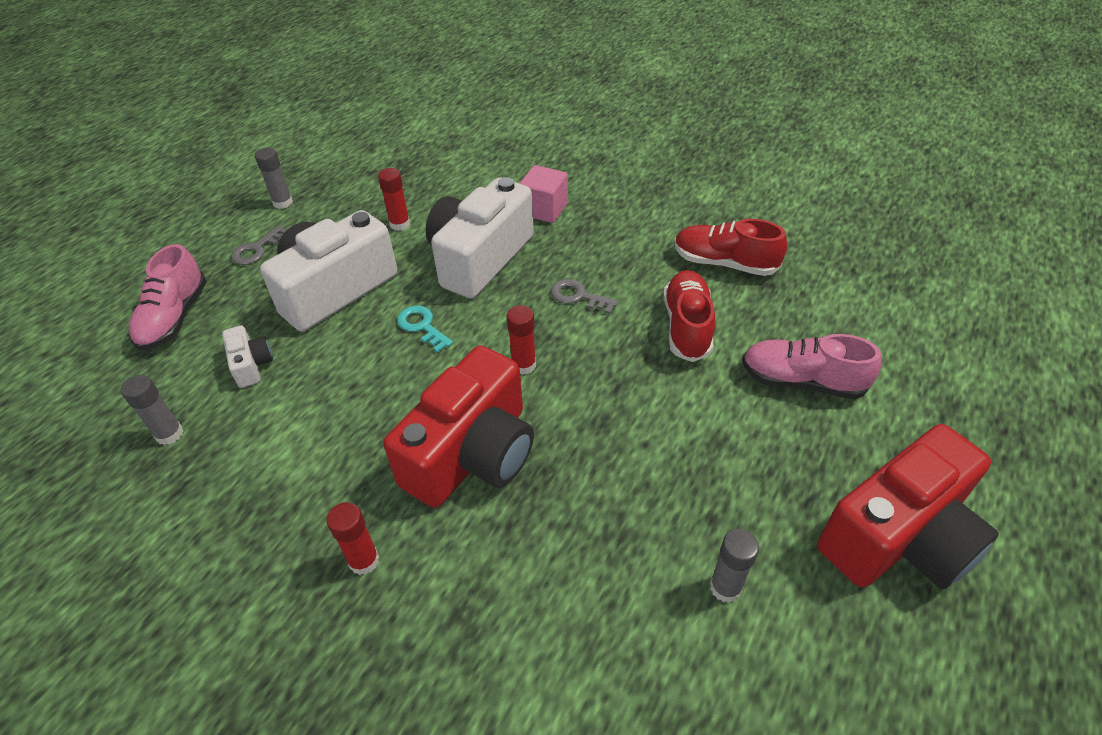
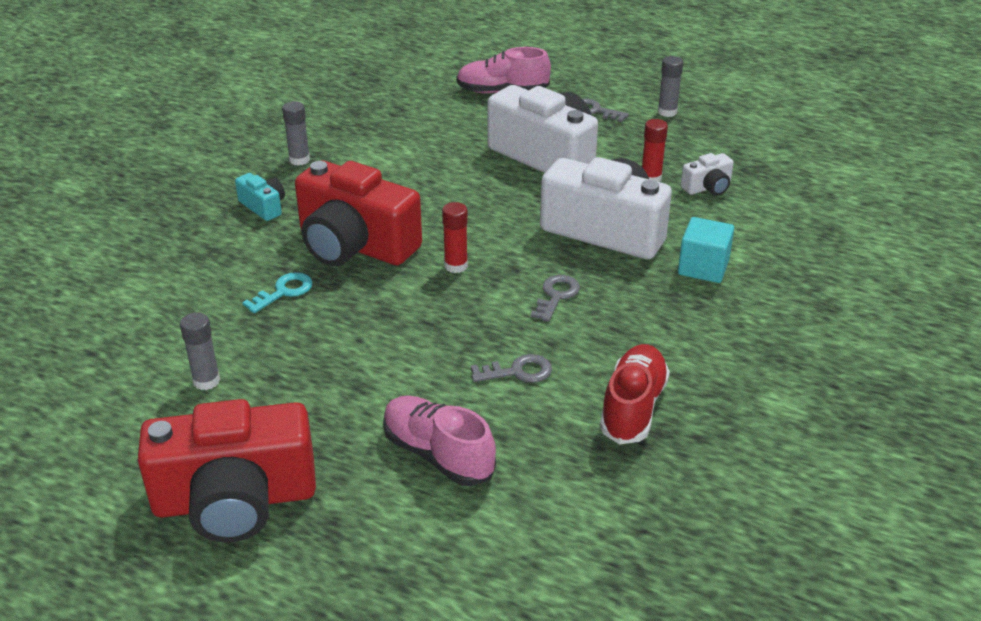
camera: 85 degrees right, 10 degrees down
(169, 434) = (382, 113): grey glue stick -> grey glue stick (299, 160)
(251, 365) = (451, 133): white camera -> white camera (707, 187)
(364, 560) = (263, 206): red glue stick -> turquoise camera
(422, 326) = (503, 206): turquoise key -> turquoise key (284, 292)
(544, 209) = (703, 267): pink cube -> turquoise cube
(687, 326) = (518, 372): red shoe -> grey key
(801, 381) = (438, 454): pink shoe -> pink shoe turned 60 degrees counterclockwise
(899, 536) = (235, 500): red camera -> red camera turned 60 degrees counterclockwise

